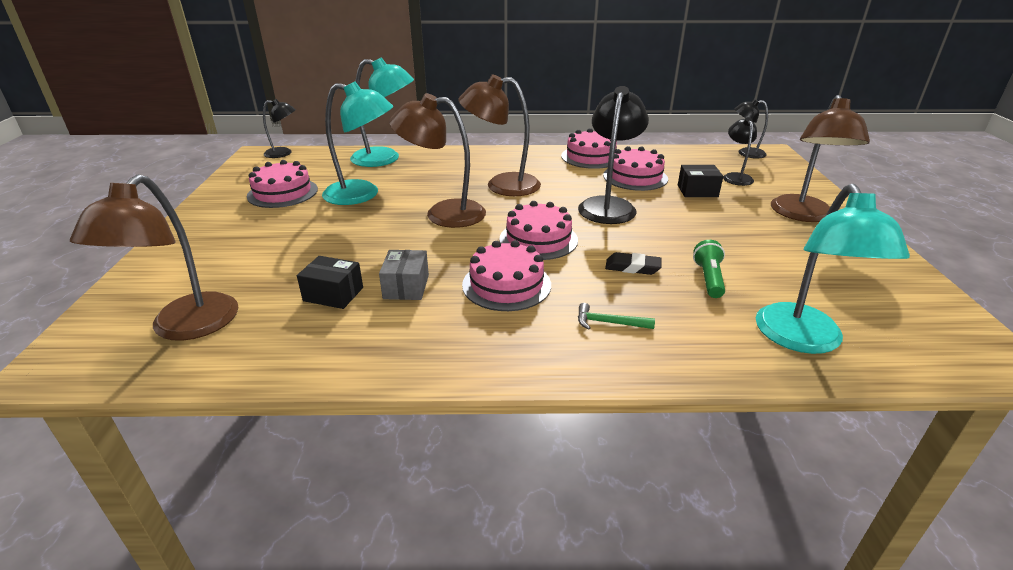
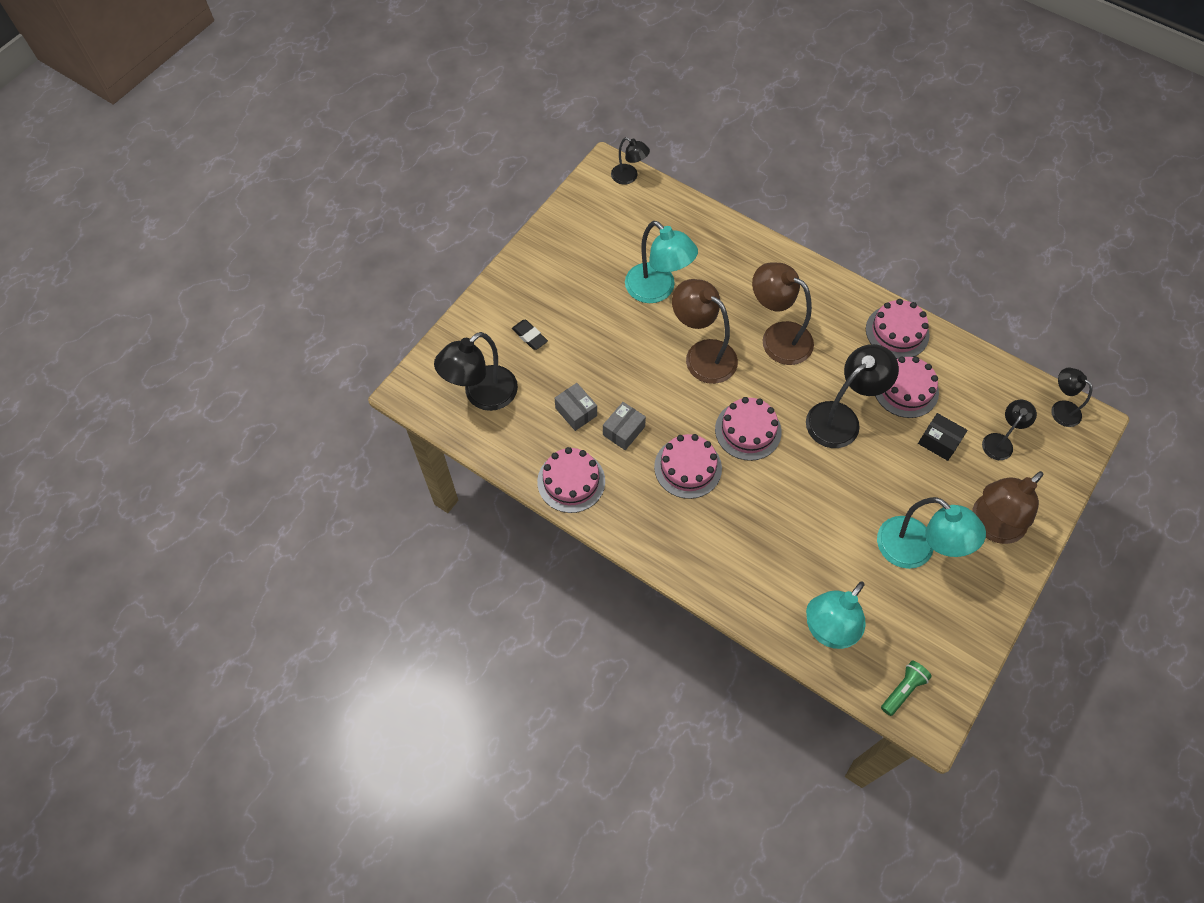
camera: 35 degrees right, 30 degrees up
(185, 327) = (482, 395): brown lamp -> black lamp
(282, 193) = (599, 253): pink cake -> pink cake (571, 481)
(333, 294) = (576, 412): black box -> grey box
(385, 159) = (709, 235): turquoise lamp -> turquoise lamp (915, 551)
(609, 323) = (723, 542): green hammer -> none
(632, 267) = (787, 502): black eraser -> black eraser (529, 336)
(708, 279) = (828, 545): green flashlight -> green flashlight (903, 690)

